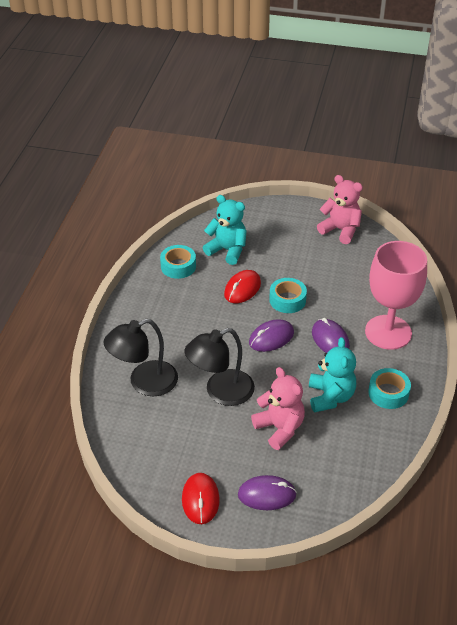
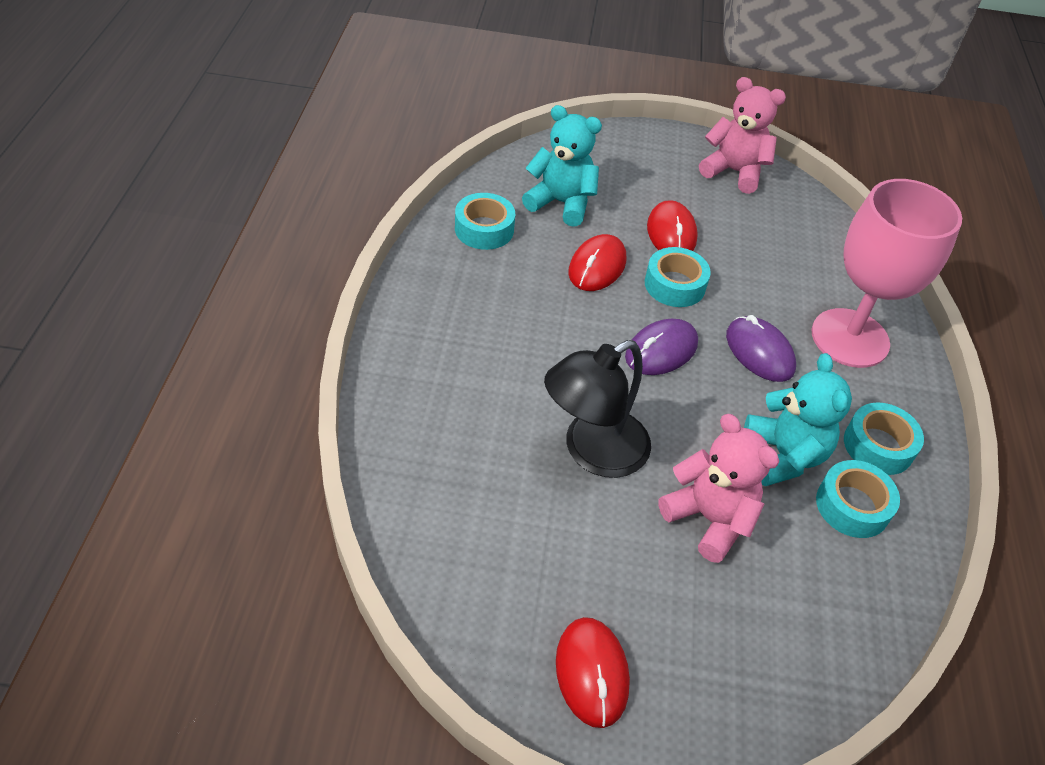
camera: 10 degrees left, 5 degrees up
(144, 383) = (453, 438): black lamp -> none
(267, 495) = (713, 655): purple mouse -> none
(292, 269) = (671, 233): none -> red mouse
(364, 424) = (852, 506): none -> turquoise tape

